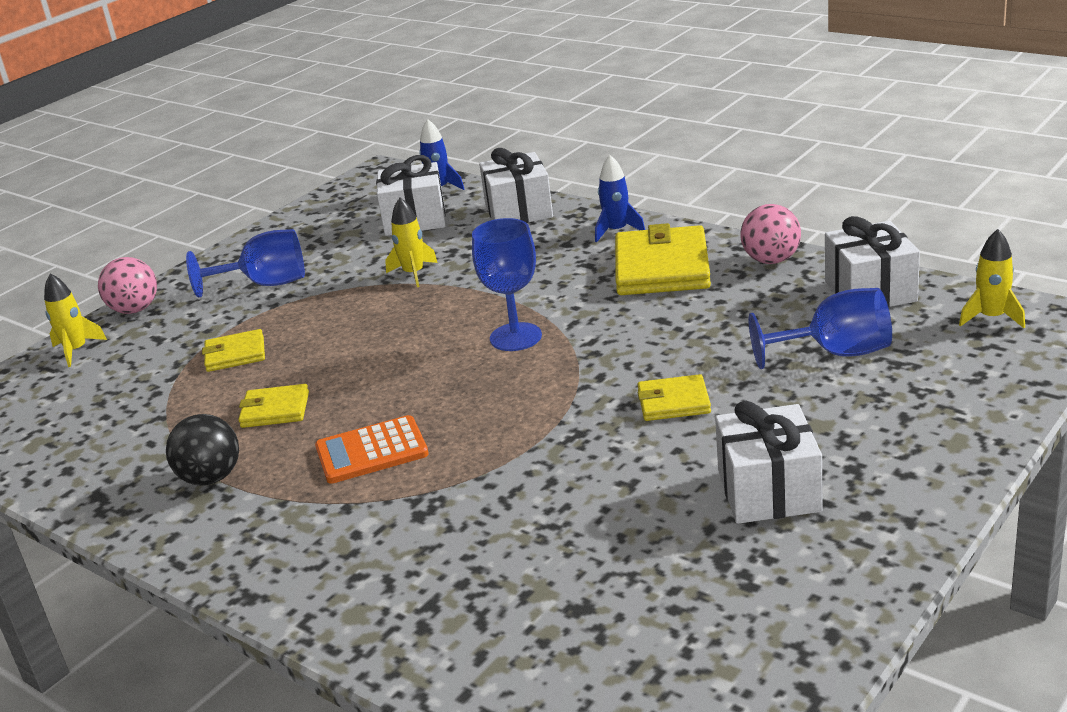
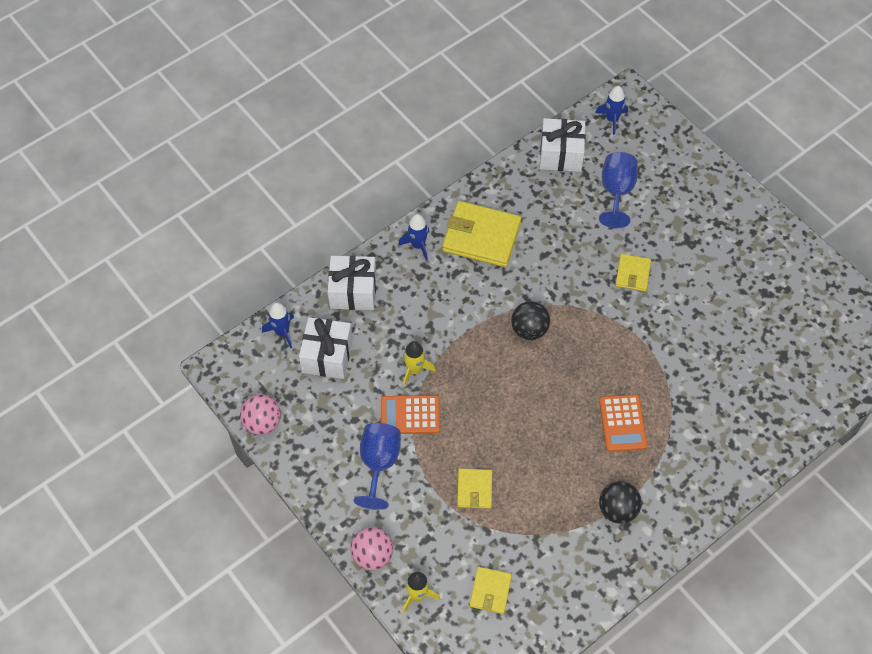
camera: 80 degrees left, 30 degrees up
(275, 410) = (556, 470): yellow wallet -> yellow wallet (490, 591)
(342, 286) = (410, 415): none -> orange calculator
(515, 337) = (529, 330): blue goblet -> black ball
(768, 491) = (723, 260): white gift -> none
(771, 260) = (501, 183): pink ball -> pink ball (262, 423)
(991, 317) = (612, 119): yellow rocket -> blue rocket

